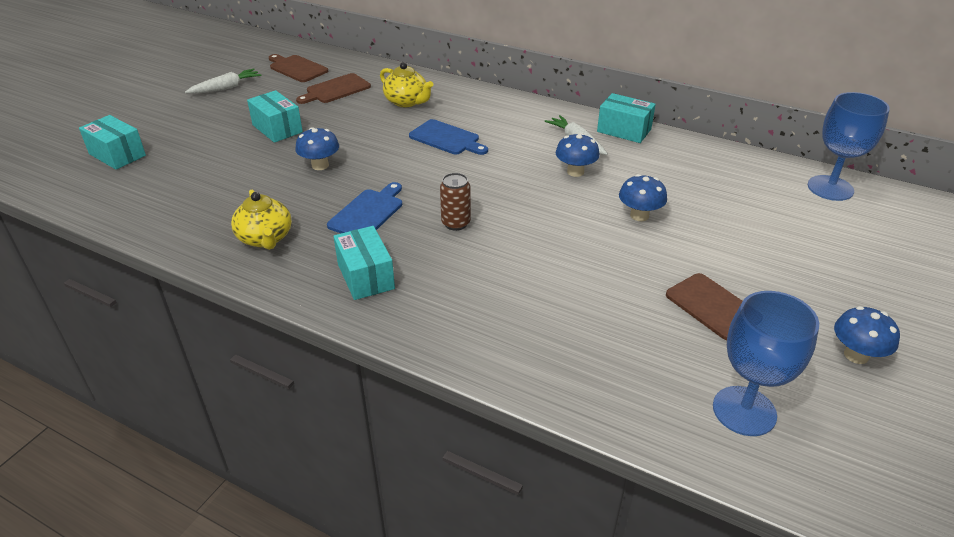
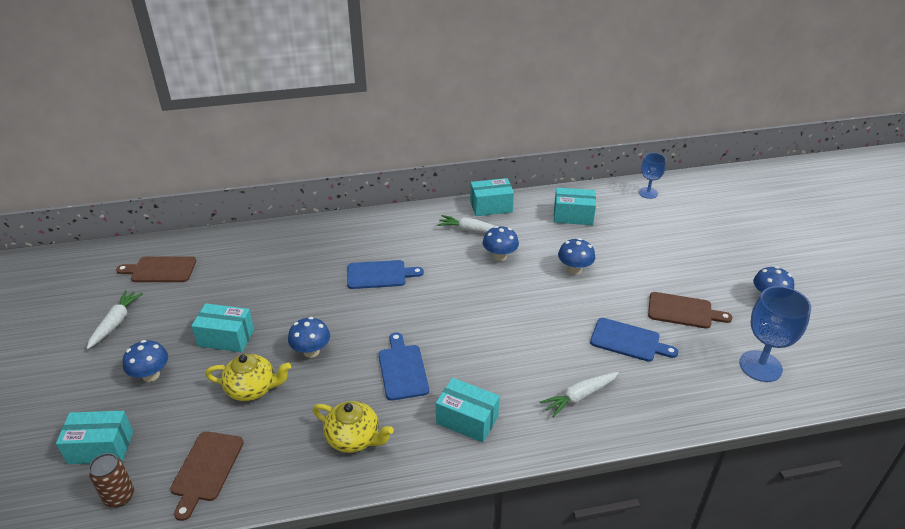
camera: 40 degrees left, 0 degrees up
(201, 128) = (151, 375): none -> blue mushroom
(336, 90) = (228, 274): brown cutting board -> brown cutting board (206, 469)
(406, 102) = (306, 257): yellow teapot -> yellow teapot (252, 389)
(456, 223) = (474, 341): brown can -> brown can (119, 496)
(490, 317) = (579, 396): none -> white carrot
(611, 301) = (628, 341): none -> blue cutting board
(704, 172) = (573, 216): none -> turquoise box
(830, 188) = (648, 193): blue goblet -> blue goblet, size x0.61

